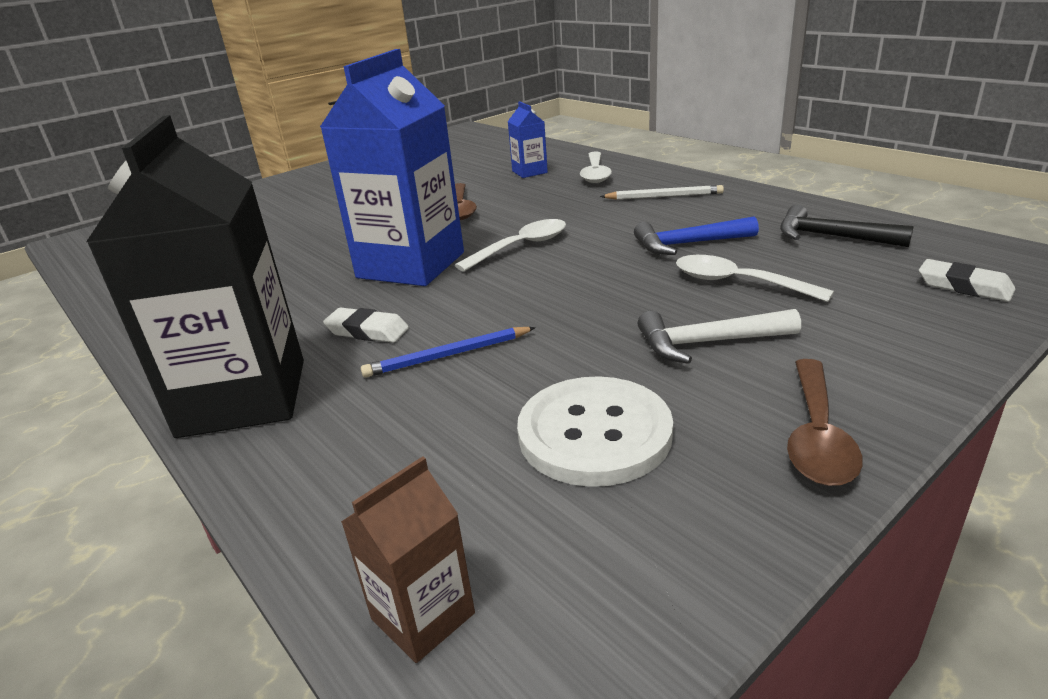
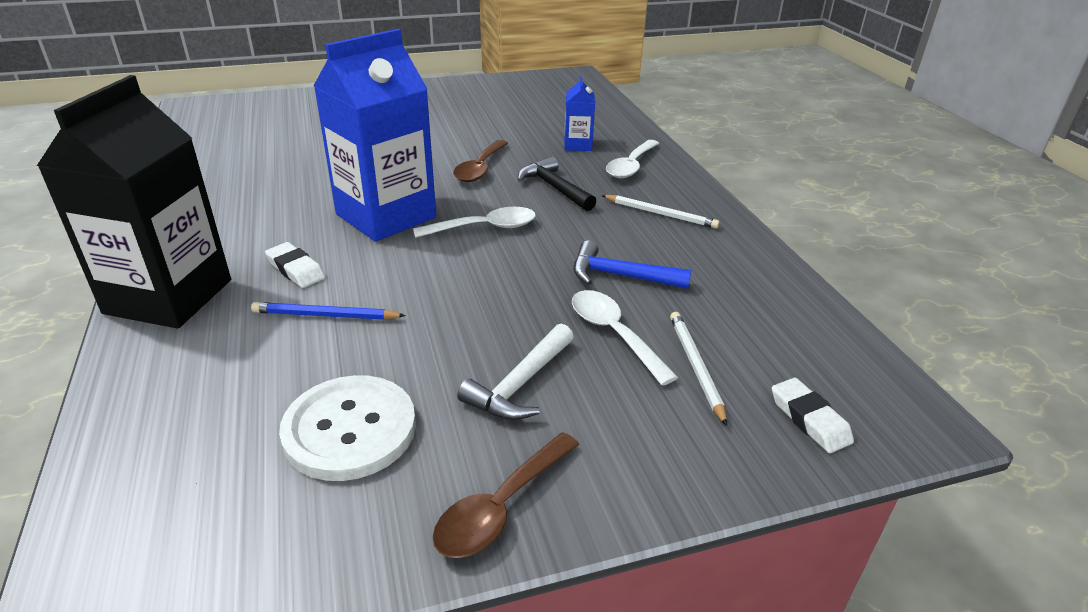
camera: 20 degrees right, 5 degrees up
(423, 616) = (110, 518): brown carton -> none
(707, 343) = (520, 384): white hammer -> white hammer turned 75 degrees counterclockwise
(831, 237) = (756, 316): black hammer -> black hammer (554, 188)
(833, 283) = (695, 367): none -> white pencil

